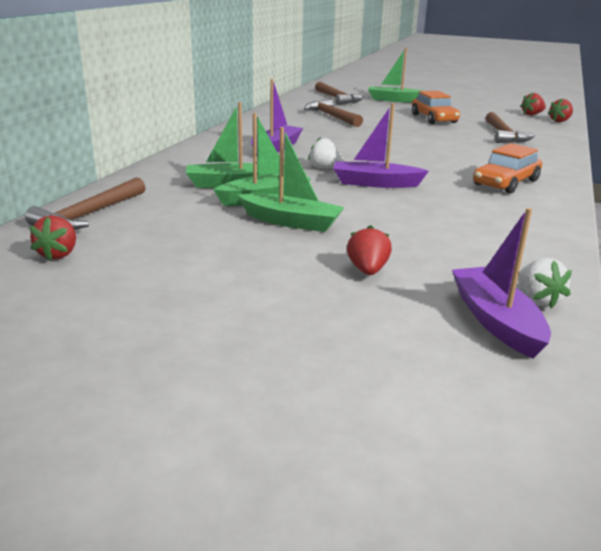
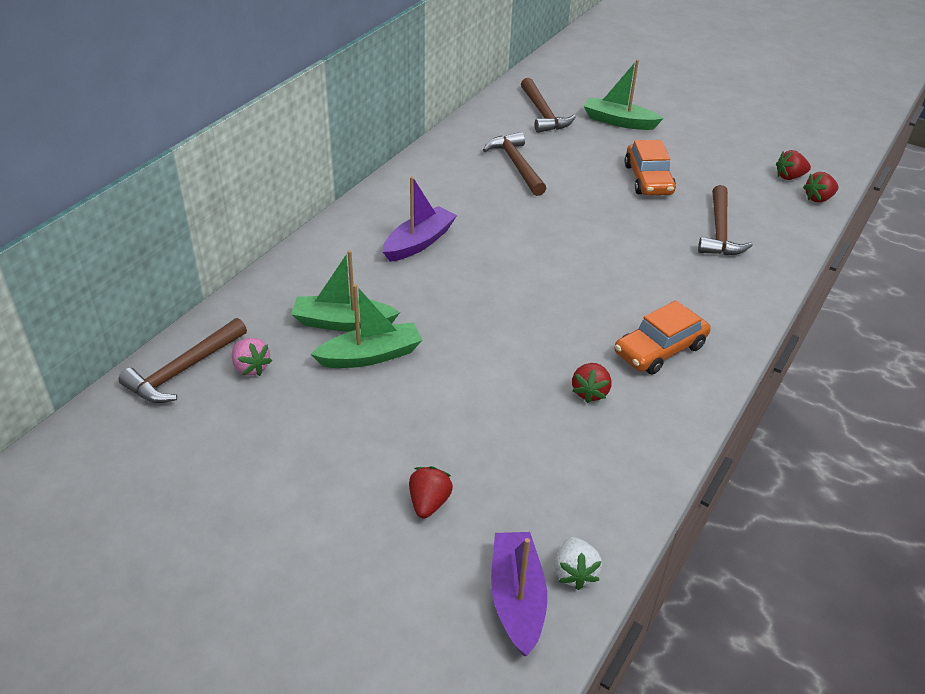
camera: 10 degrees right, 15 degrees up
(58, 254) = (144, 439): red strawberry -> red strawberry (590, 392)
(155, 210) = (251, 367): none -> pink strawberry
(291, 222) = (383, 406): green boat -> none
(325, 168) = (460, 296): white strawberry -> none
(375, 183) = (505, 336): purple boat -> none

